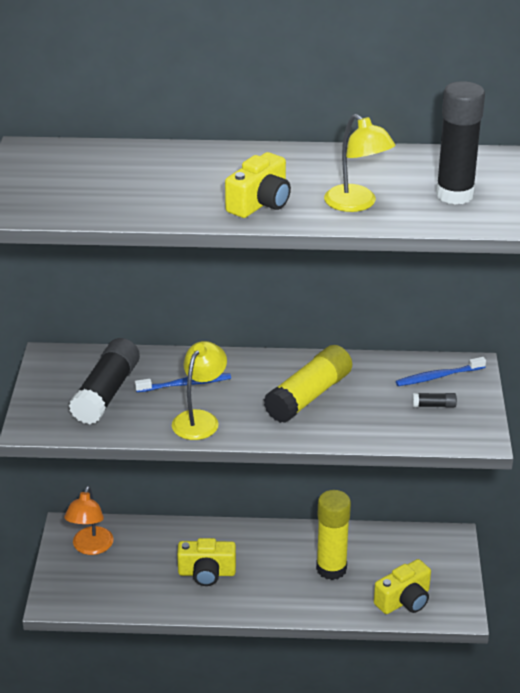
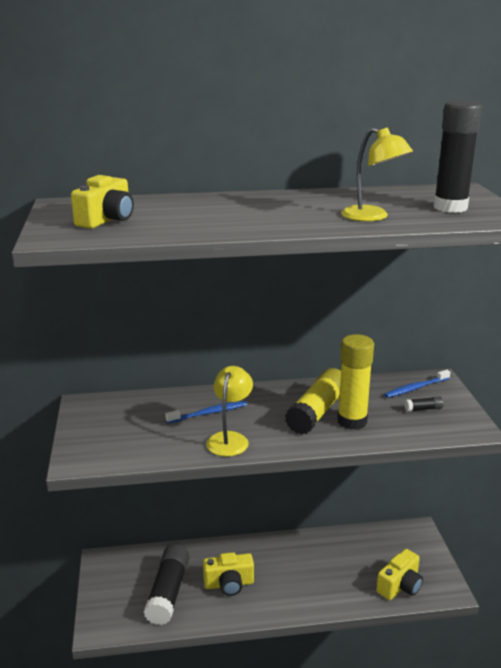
camera: 10 degrees left, 10 degrees down
(91, 547) = (124, 575): orange lamp -> none
(106, 393) = (140, 426): black glue stick -> black glue stick (168, 592)
(260, 203) = (287, 221): yellow camera -> yellow camera (107, 220)
(331, 569) = (332, 567): yellow glue stick -> yellow glue stick (352, 421)

